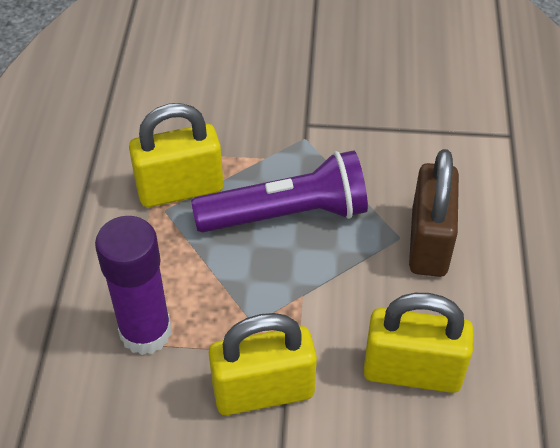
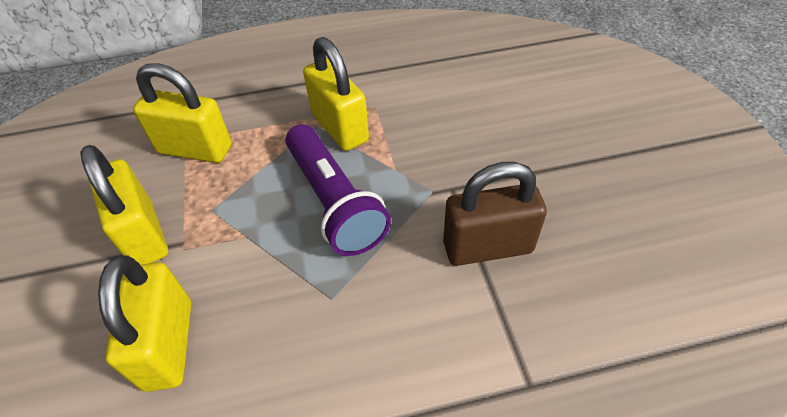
camera: 75 degrees right, 0 degrees up
(145, 332) = (195, 149): purple glue stick -> yellow padlock
(428, 242) = (332, 326): brown padlock -> brown padlock (487, 247)

